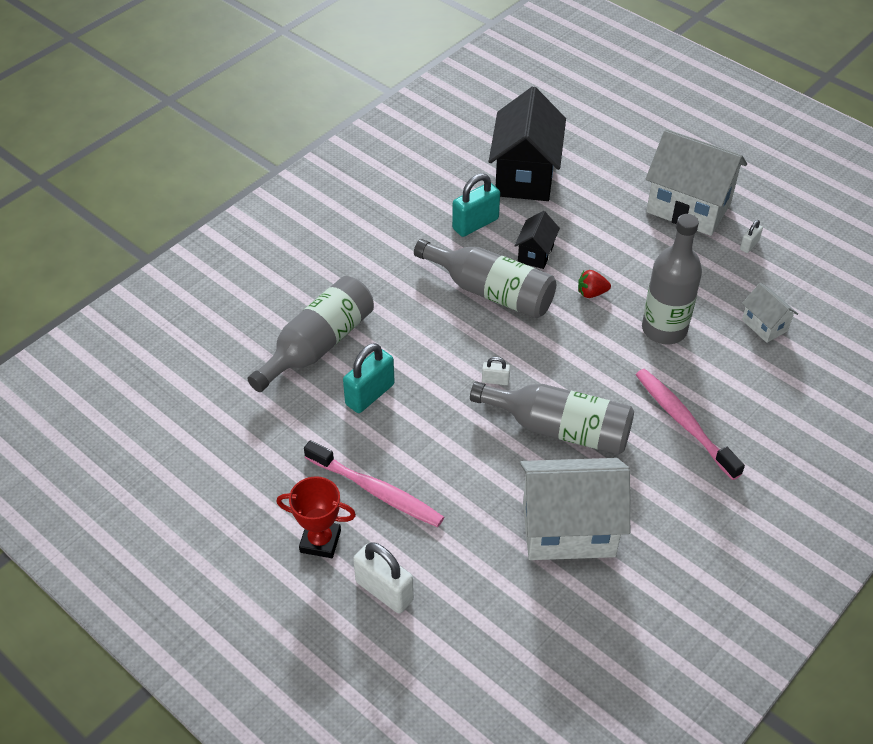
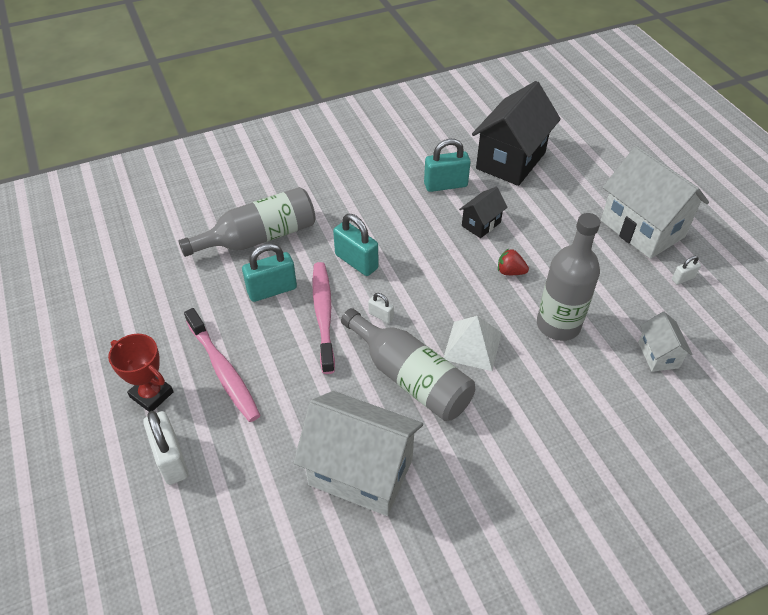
camera: 25 degrees right, 0 degrees up
(436, 335) = (356, 261): none -> turquoise padlock
(491, 291) = (424, 242): grey bottle -> none
(598, 377) = (472, 346): none -> white pyramid
(684, 422) = (527, 415): pink toothbrush -> pink toothbrush (323, 315)

